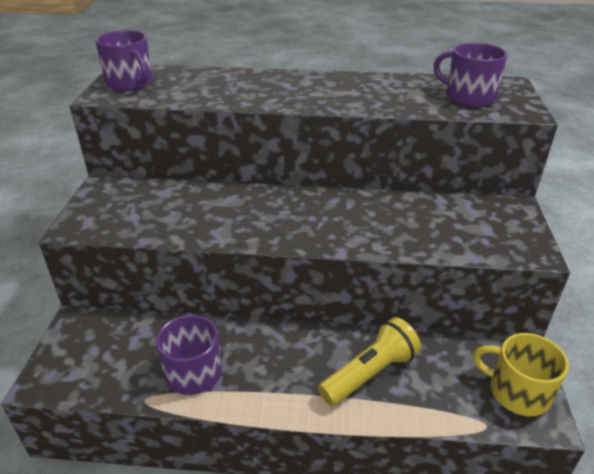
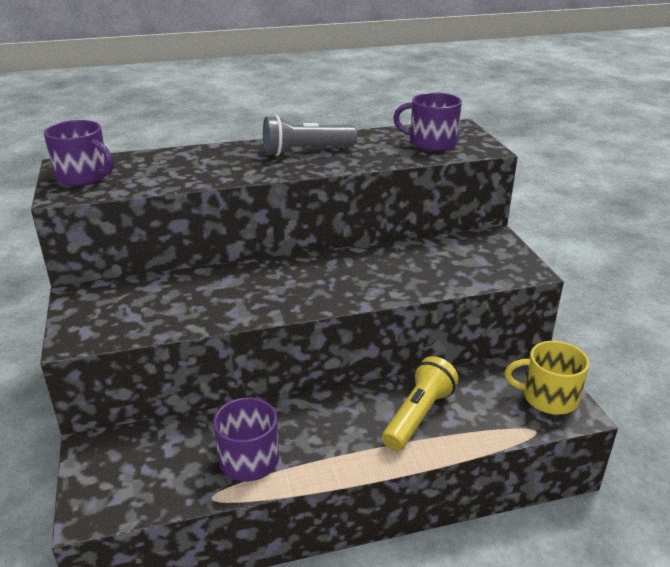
camera: 20 degrees left, 5 degrees down
(336, 88) = (305, 151): none -> grey flashlight

